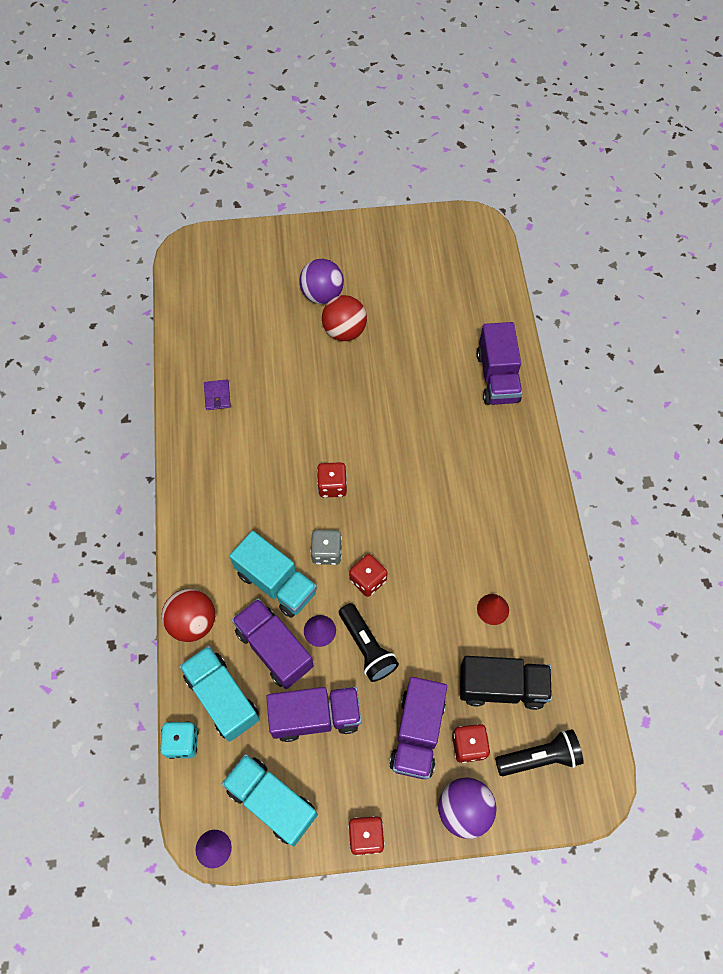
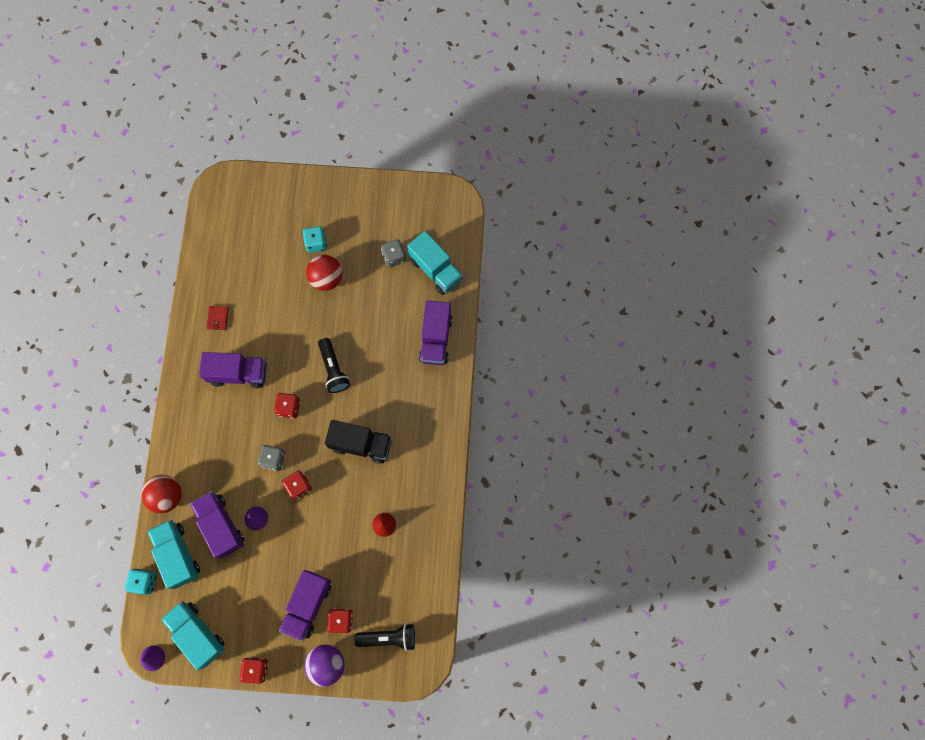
camera: 10 degrees right, 10 degrees up
(217, 396) = (218, 318): purple wallet -> red wallet
(276, 582) = (232, 476): turquoise truck -> turquoise truck (436, 270)
(315, 716) = (240, 580): purple truck -> purple truck (238, 373)
(322, 295) = (316, 243): purple ball -> turquoise dice
(367, 647) = (287, 536): black flashlight -> black flashlight (333, 369)
(421, 295) = (394, 257): none -> grey dice
(501, 687) = (375, 583): black truck -> black truck (361, 444)

